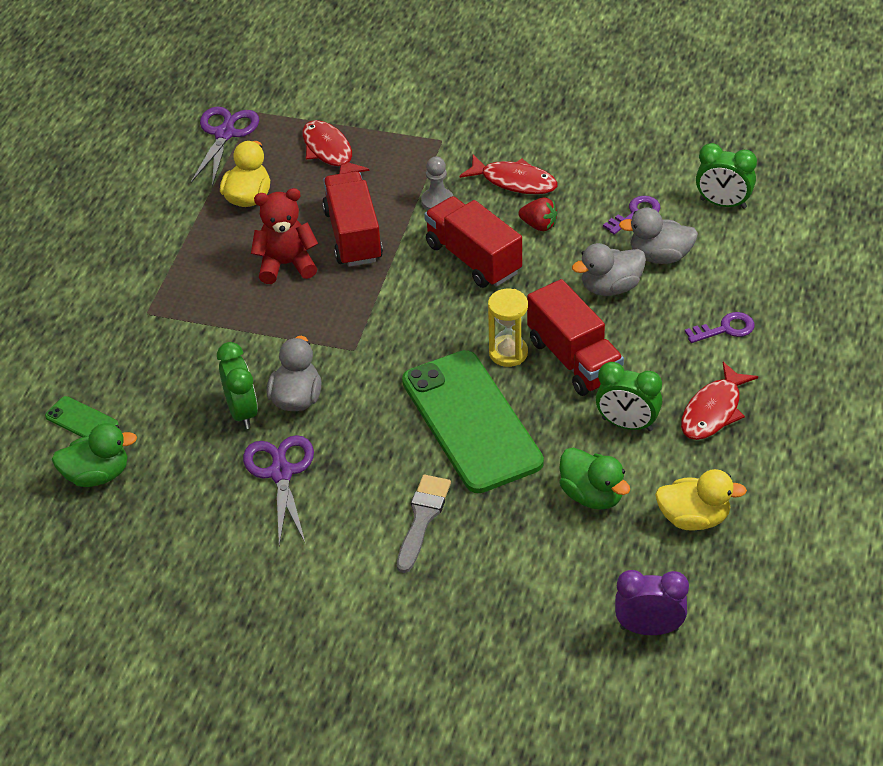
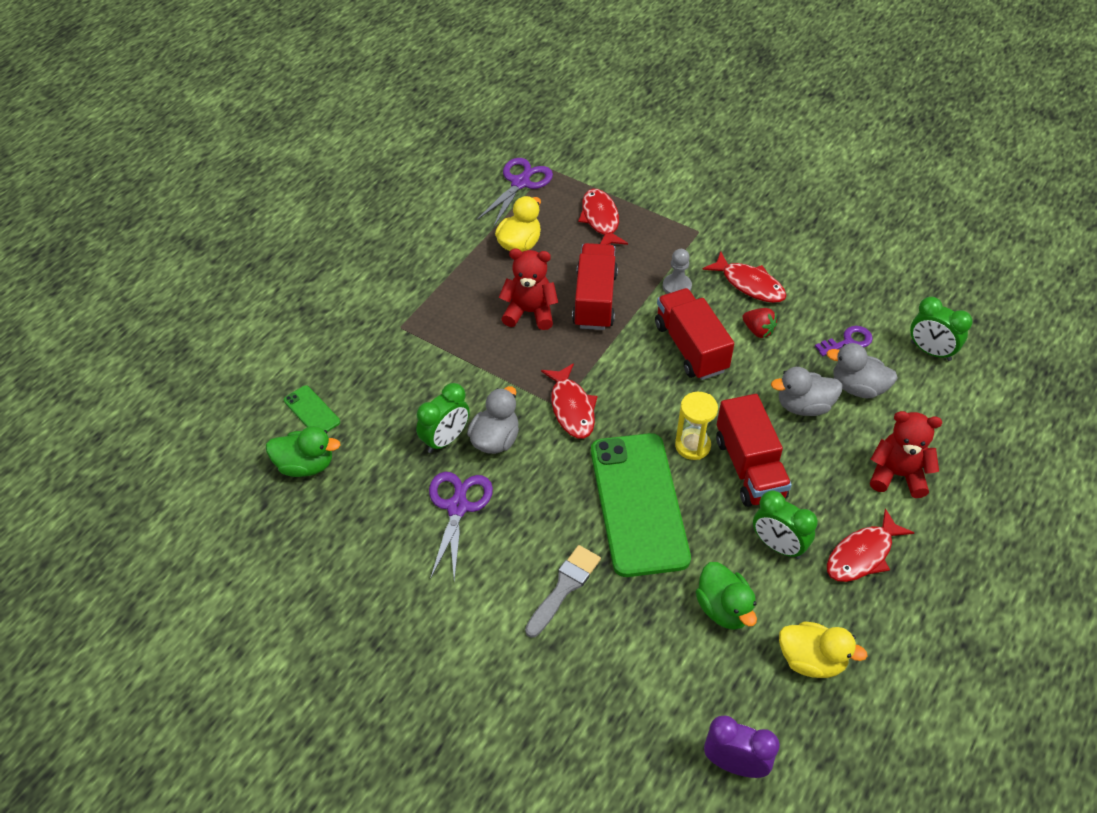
camera: 15 degrees right, 5 degrees up
(242, 412) = (445, 440): green clock -> green clock turned 45 degrees clockwise
(367, 348) = (571, 408): none -> red fish
(725, 329) = (897, 475): purple key -> red teddy bear

